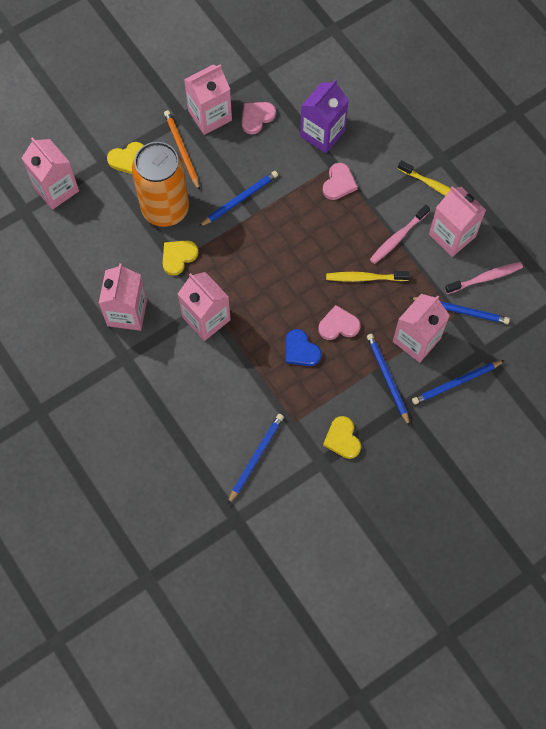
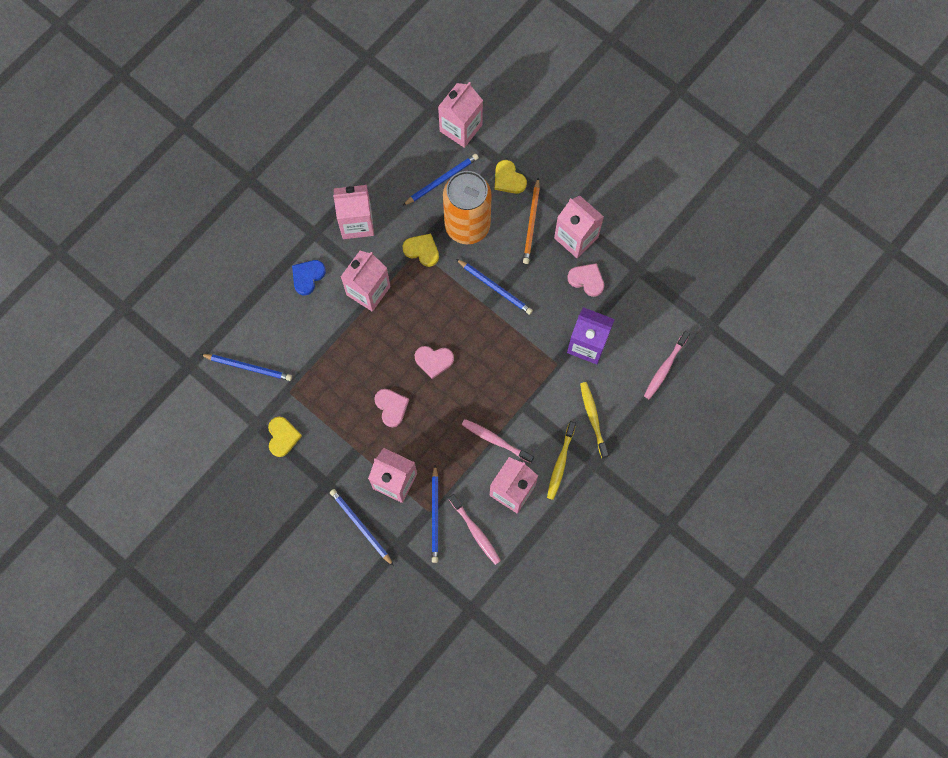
camera: 75 degrees right, 5 degrees up
(182, 150) = (531, 223): orange pencil -> orange pencil turned 135 degrees clockwise
(301, 350) = (358, 380): blue heart -> blue heart (307, 277)
(339, 183) = (538, 372): pink heart -> pink heart (434, 361)
(342, 439) = (282, 437): yellow heart -> yellow heart turned 120 degrees clockwise
(364, 75) = (665, 368): none -> pink toothbrush
(364, 278) = (445, 419): yellow toothbrush -> yellow toothbrush (593, 418)
(387, 379) = (350, 463): blue pencil -> blue pencil (441, 180)

